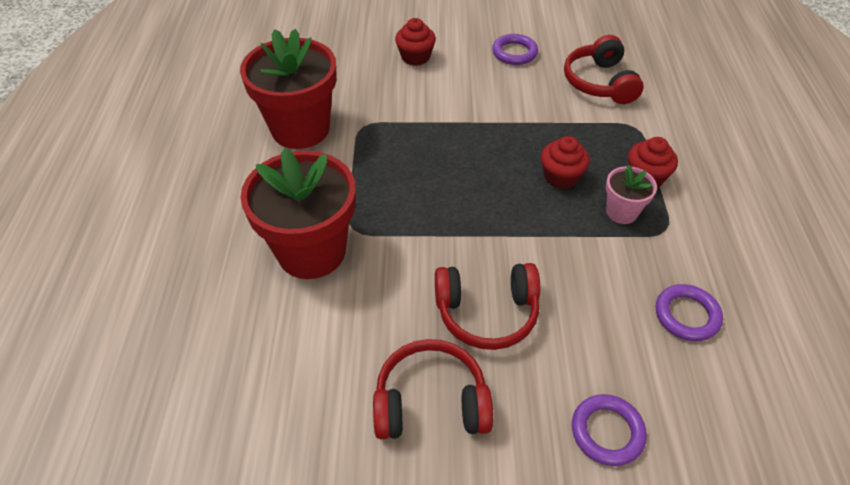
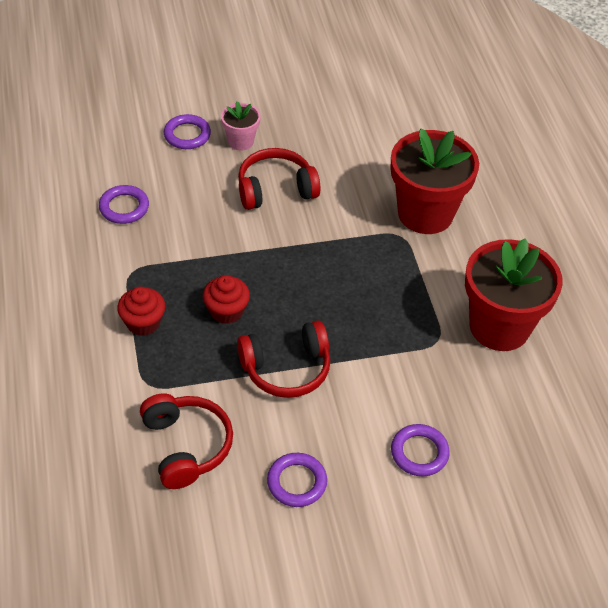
camera: 165 degrees right, 0 degrees up
(415, 57) = (419, 453): red cupcake -> purple ring
(431, 402) = (302, 135): red headphones -> red headphones (286, 369)
(621, 212) = (169, 283): pink flower pot -> pink flower pot (241, 141)

